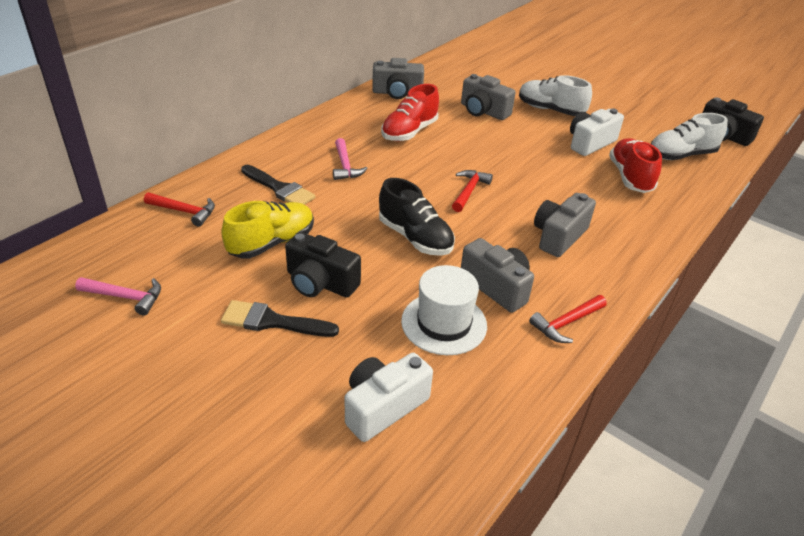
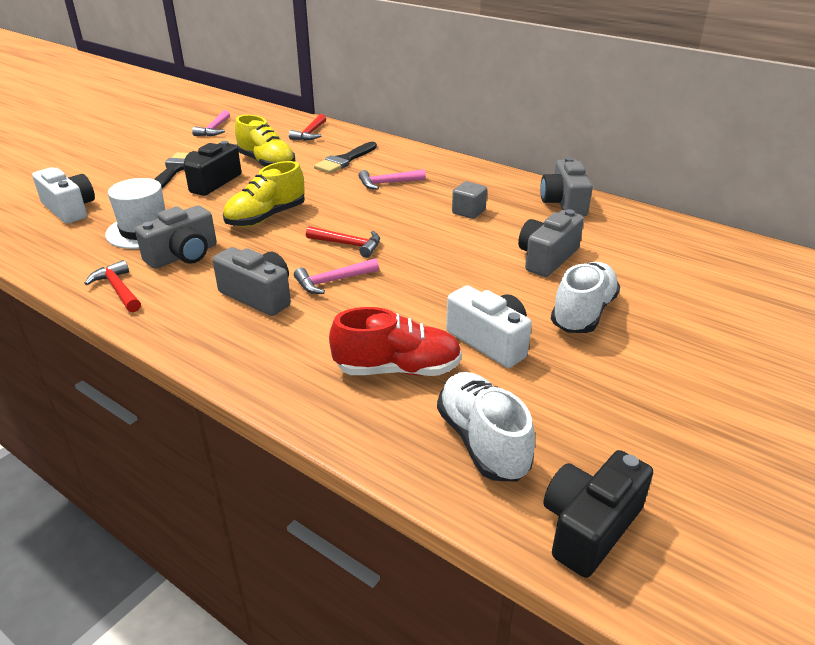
camera: 90 degrees right, 5 degrees down
(409, 132) = (468, 212): red shoe -> grey cube
(415, 238) = (266, 217): black shoe -> yellow shoe
(529, 200) = (332, 281): none -> pink hammer

